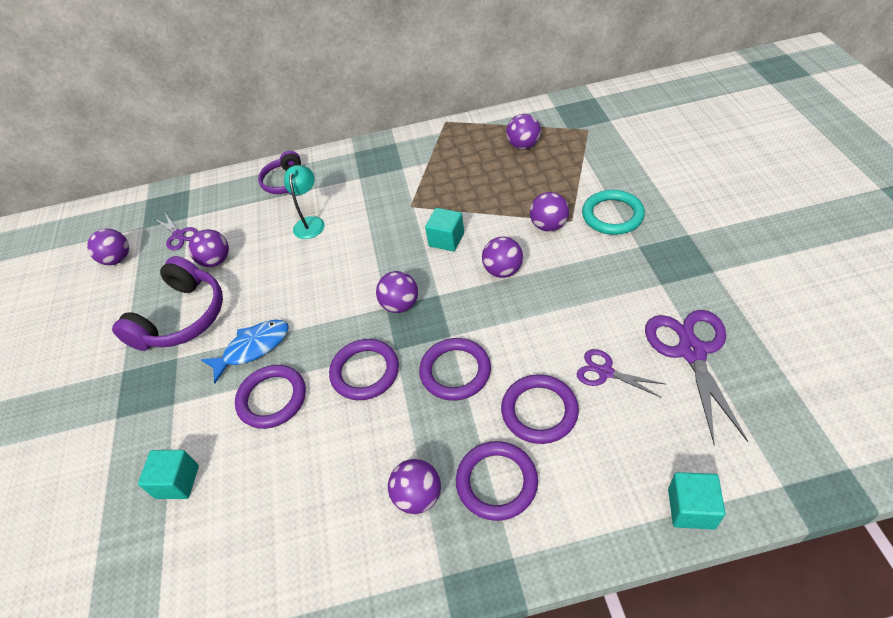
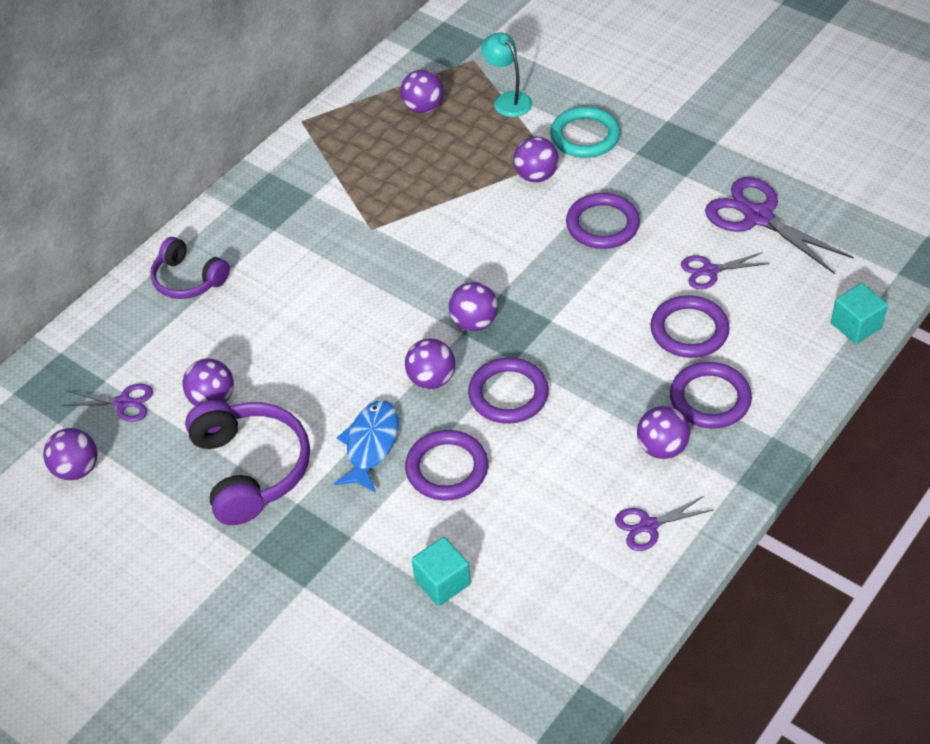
camera: 45 degrees left, 0 degrees up
(310, 222) = (276, 303): turquoise lamp -> turquoise lamp (507, 100)
(339, 556) = (648, 526): none -> purple scissors
(446, 239) = (449, 240): turquoise cube -> none
(455, 371) = (589, 344): purple ring -> purple ring (602, 225)
(503, 271) = (537, 239): purple ball -> purple ball (431, 379)

